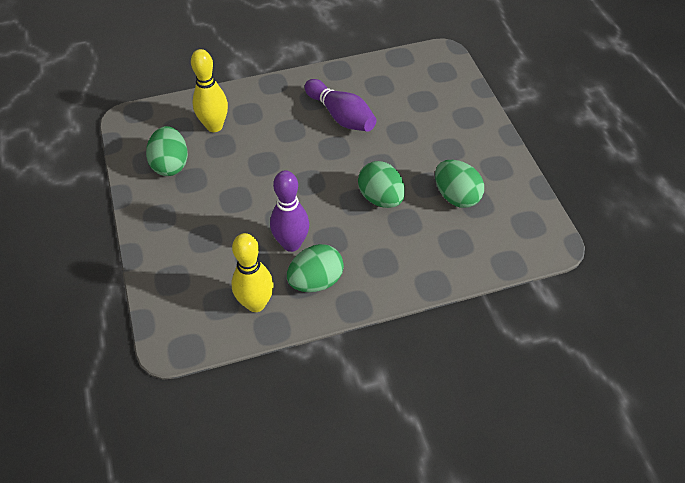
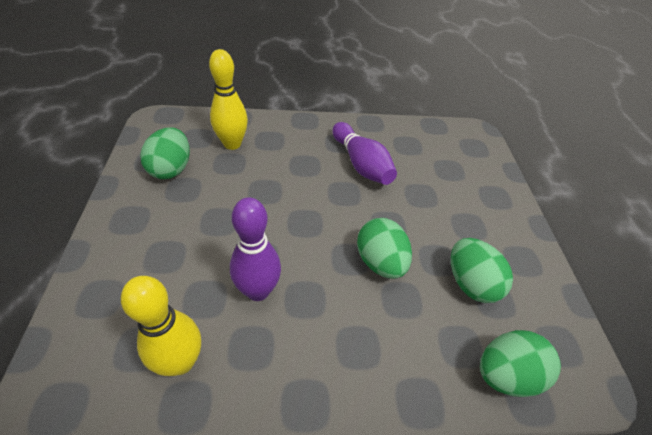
camera: 10 degrees right, 5 degrees down
(316, 281) = (268, 350): green egg -> green egg (505, 374)

